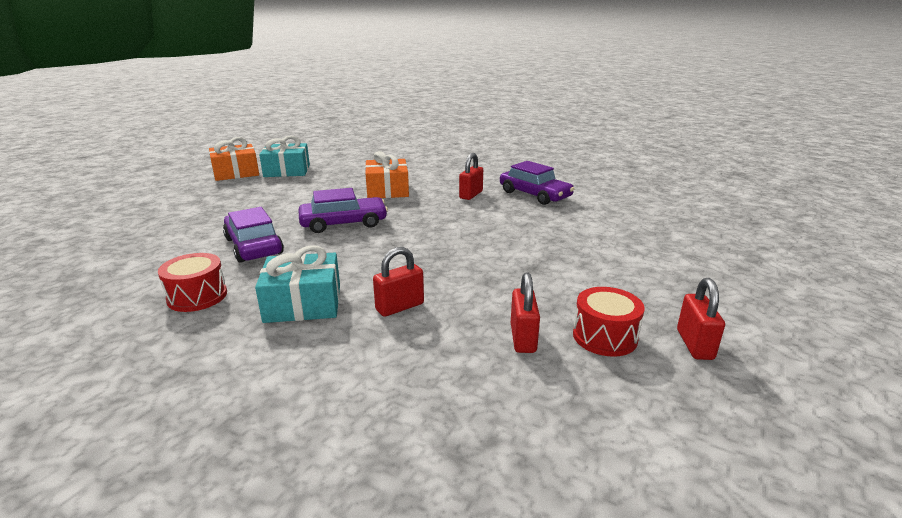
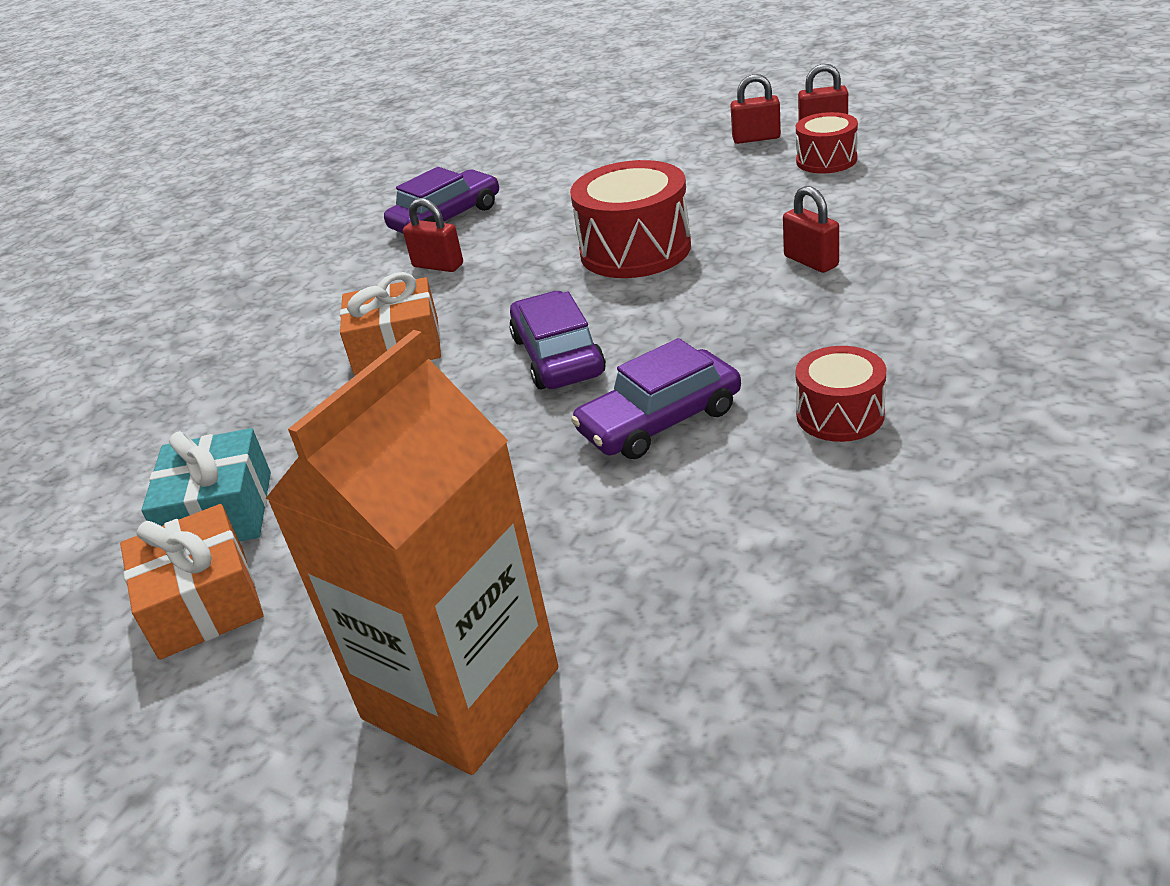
camera: 85 degrees left, 10 degrees up
(130, 209) = (460, 693): none -> orange carton
(303, 303) = (826, 324): turquoise gift -> none
(459, 245) = (635, 250): none -> red drum
(523, 338) = (845, 193): red padlock -> red padlock (756, 138)

